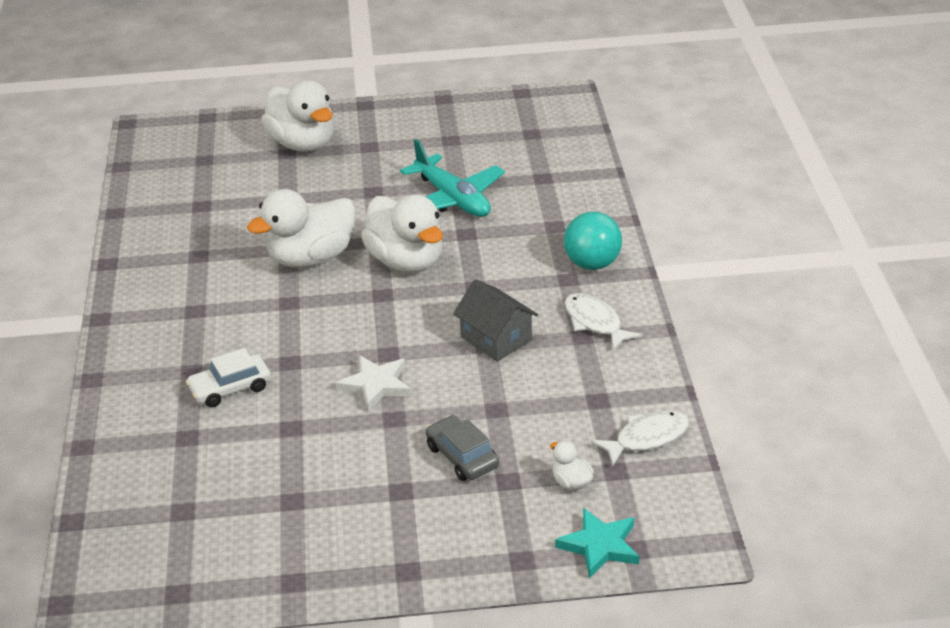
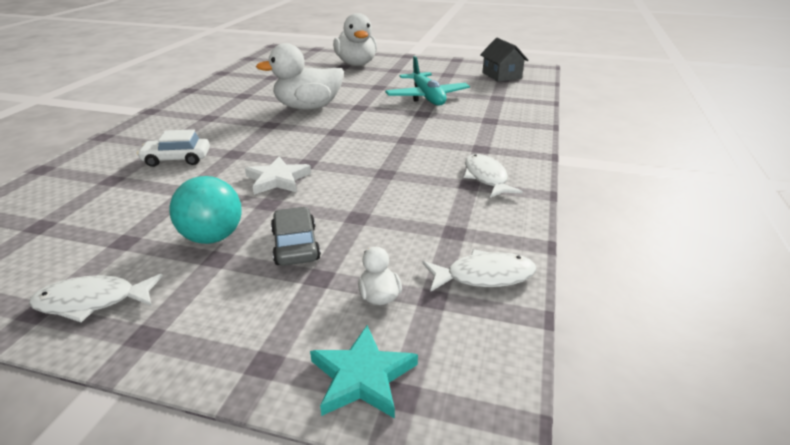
camera: 20 degrees right, 5 degrees down
(332, 560) = (92, 301): none -> white fish
(406, 261) = (368, 119): white duck -> none
(496, 339) = (396, 171): grey house -> grey house (501, 75)
(592, 264) = (506, 144): turquoise ball -> turquoise ball (212, 237)

